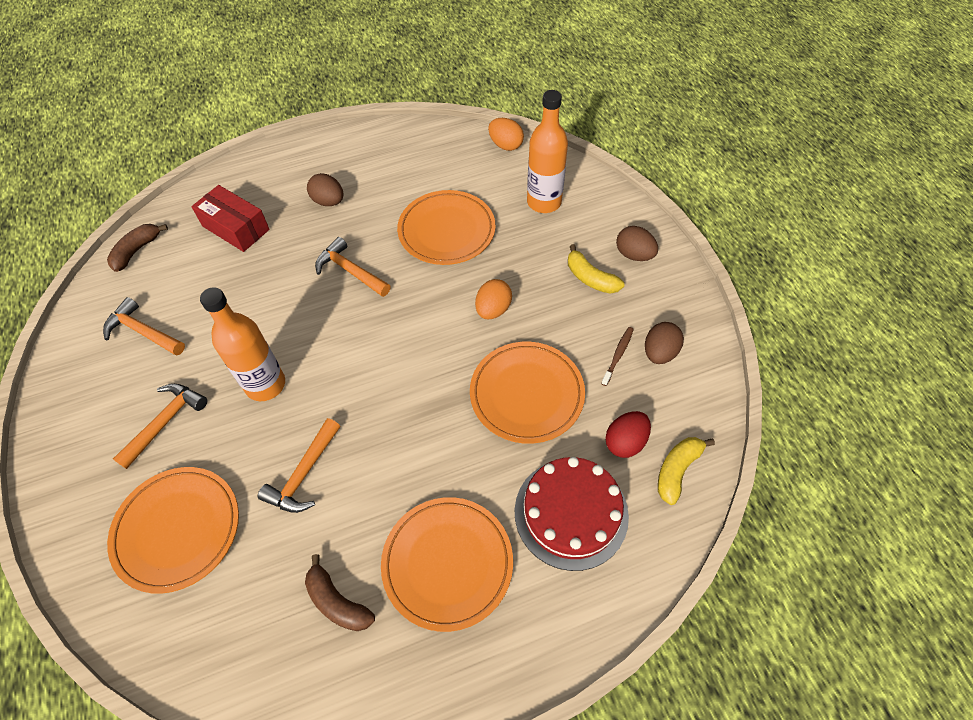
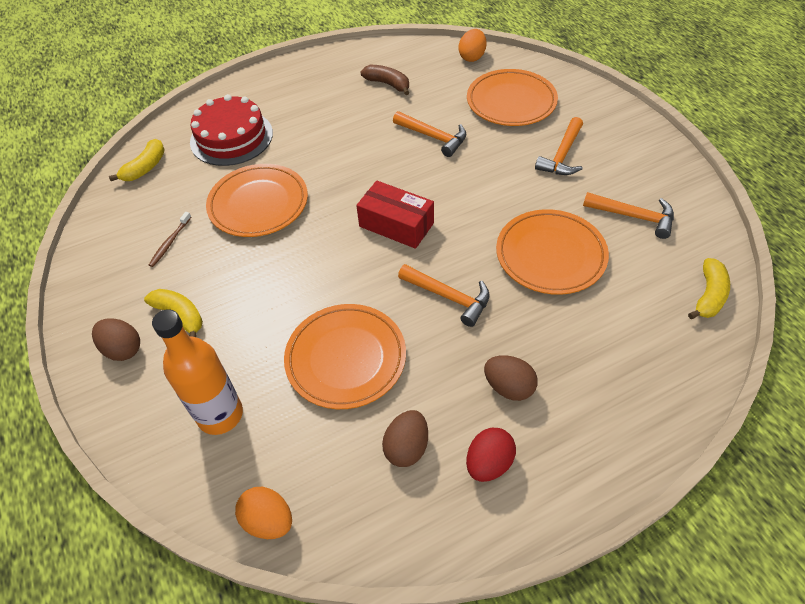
camera: 175 degrees right, 5 degrees down
(137, 251) = (708, 295): brown banana -> yellow banana
(235, 228) = (610, 336): red box -> red box (396, 224)
(265, 385) = (491, 188): orange bottle -> none
(303, 474) = (433, 137): orange hammer -> orange hammer turned 105 degrees clockwise
(447, 563) = (319, 106): orange plate -> orange plate (550, 255)
(493, 309) = (288, 272): orange egg -> orange egg (472, 57)
(625, 442) = (181, 180): red egg -> red egg (489, 463)
(659, 353) = (130, 248): brown egg -> brown egg (406, 447)

